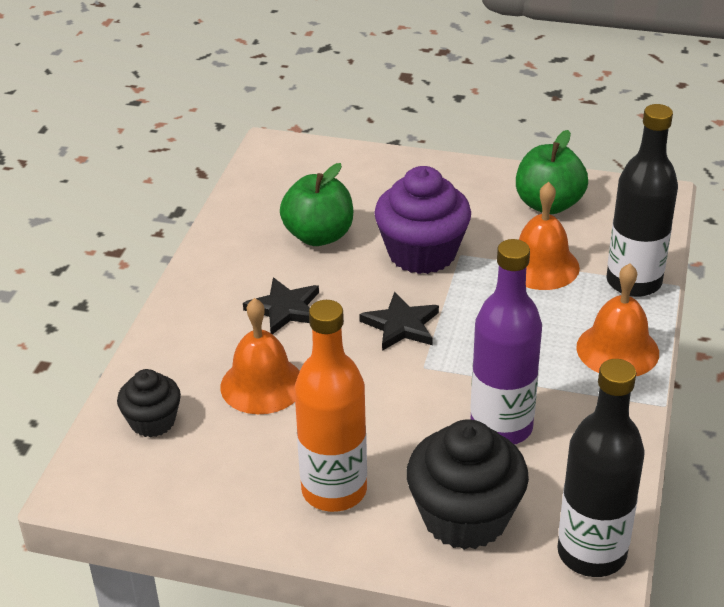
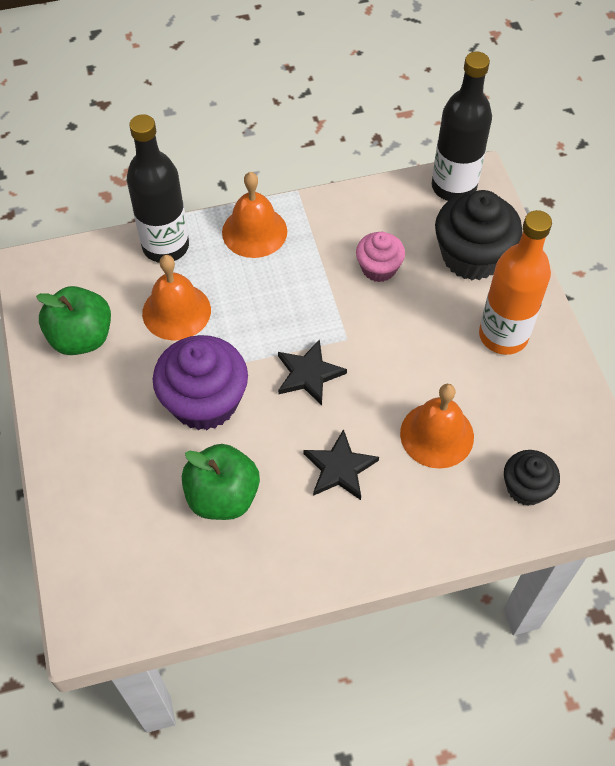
camera: 120 degrees left, 20 degrees up
(501, 427) = (378, 268): purple bottle -> pink cupcake

